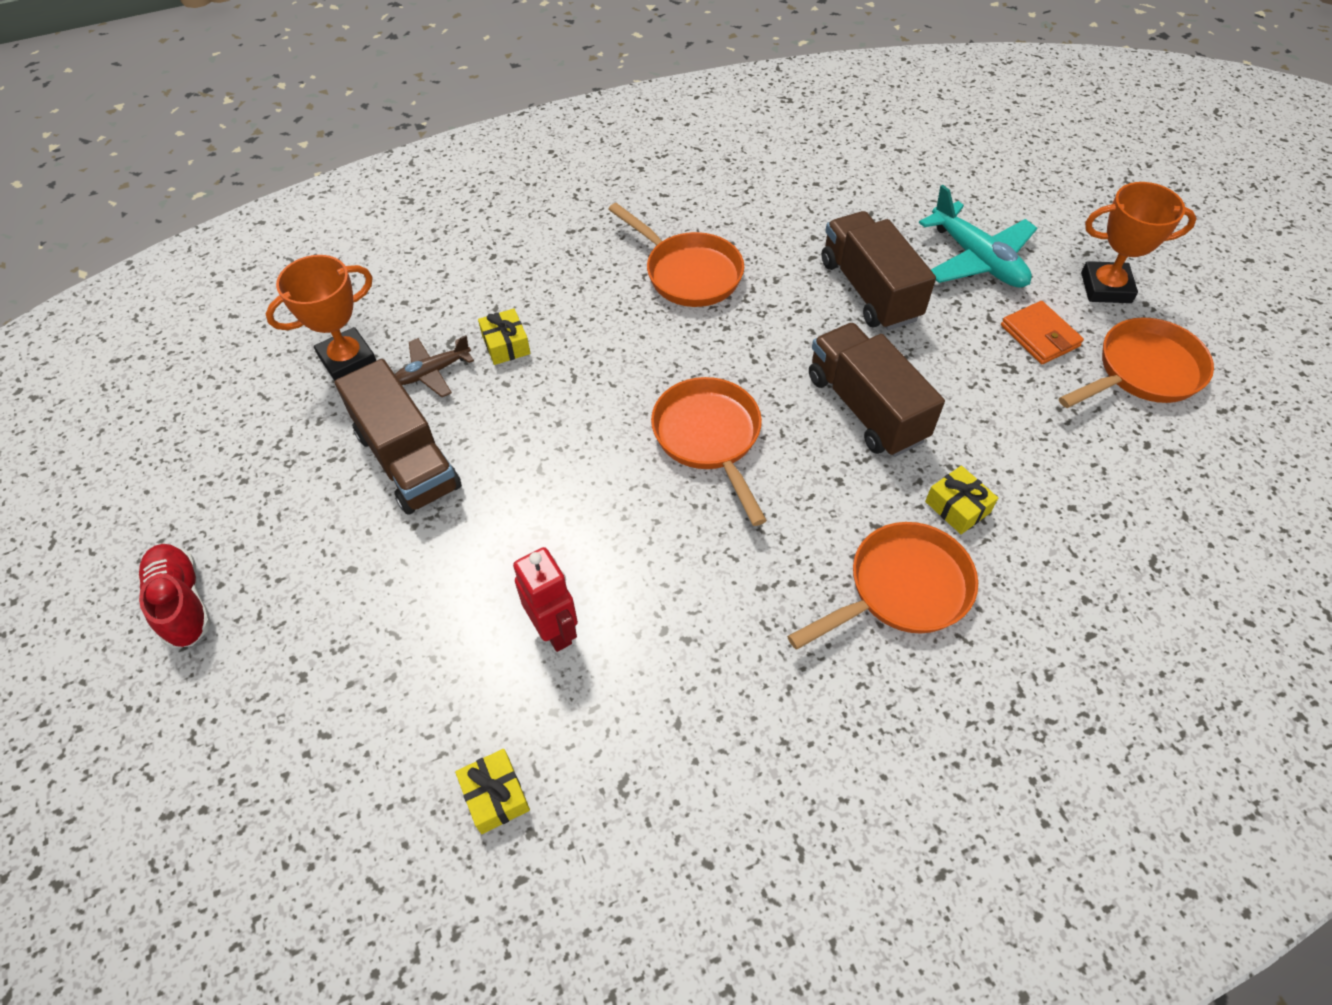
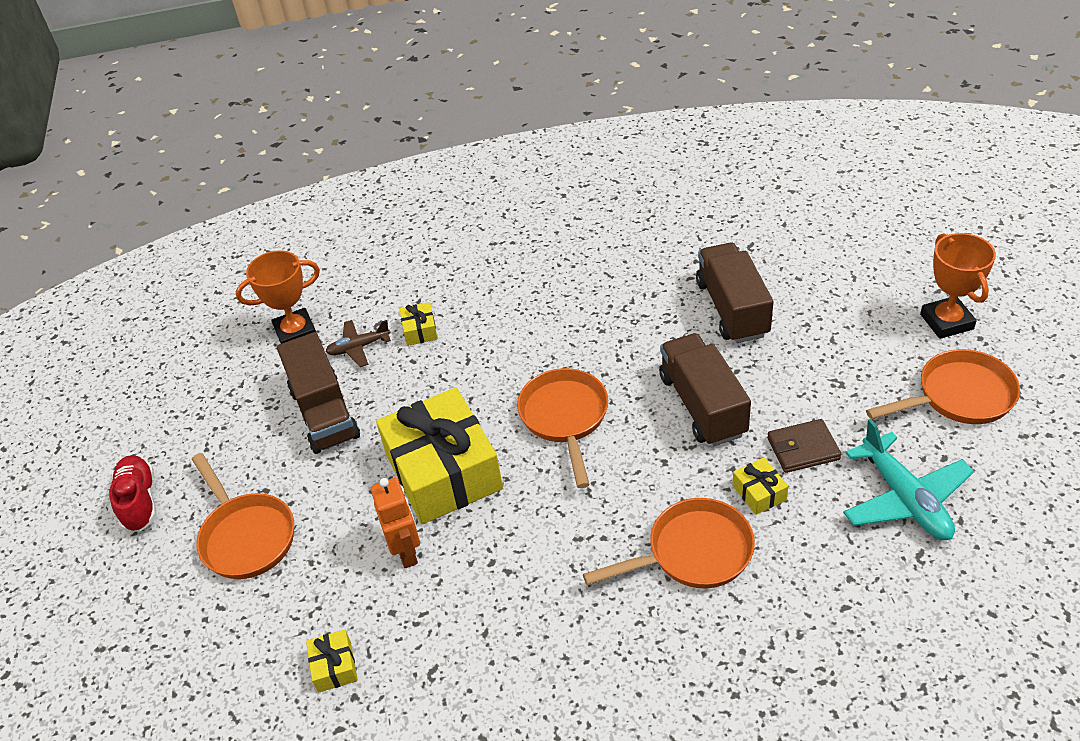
camera: 15 degrees right, 10 degrees down
(554, 630) = (407, 552): red robot -> orange robot
(576, 520) = (443, 472): none -> yellow gift
(688, 273) = (581, 284): orange pan -> orange pan (246, 536)
(977, 259) = (835, 289): turquoise plane -> turquoise plane (905, 498)
(992, 449) = (803, 449): none -> brown wallet
(1040, 336) = (873, 358): orange wallet -> none
(1106, 287) = (946, 322): orange trophy -> orange trophy turned 60 degrees clockwise

